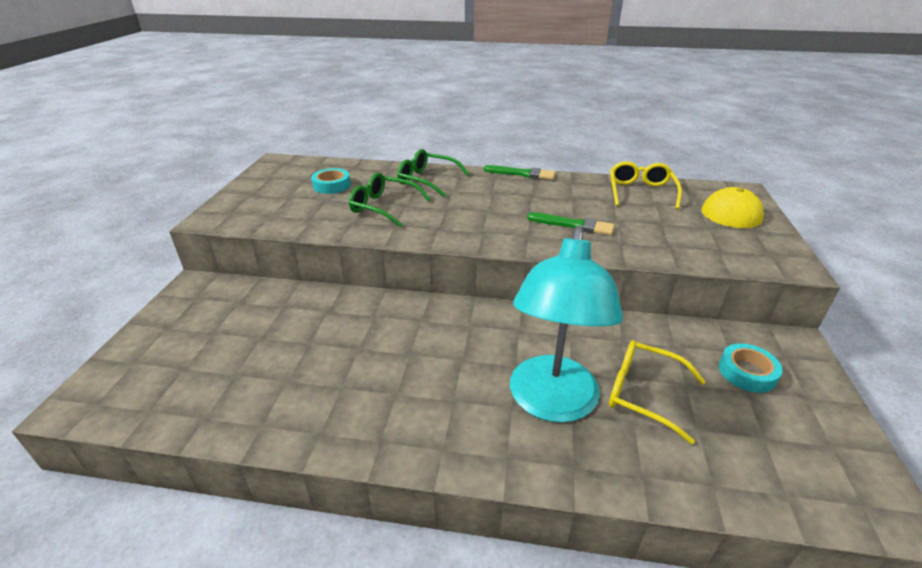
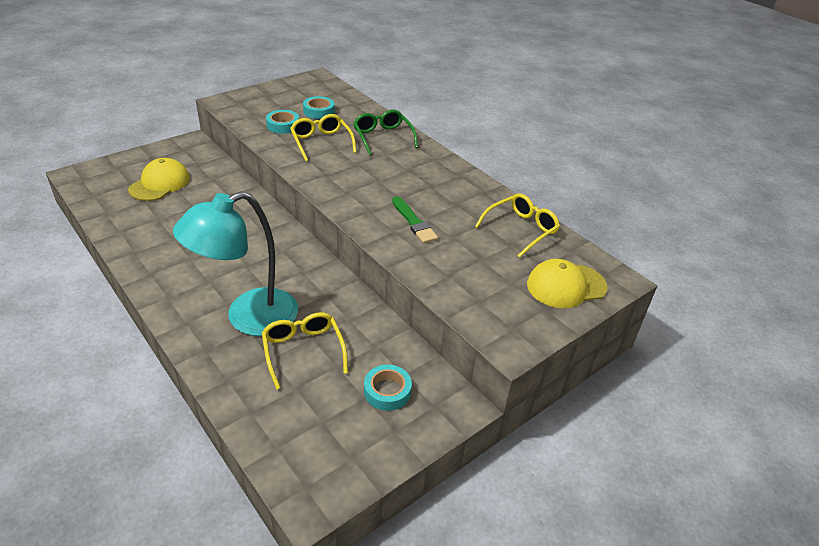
camera: 40 degrees right, 5 degrees up
(226, 345) = (160, 184): none -> yellow cap
(319, 210) = (283, 125): none -> turquoise tape
(383, 207) = (321, 143): green glasses -> yellow glasses
(522, 174) = (459, 167): green brush -> none

